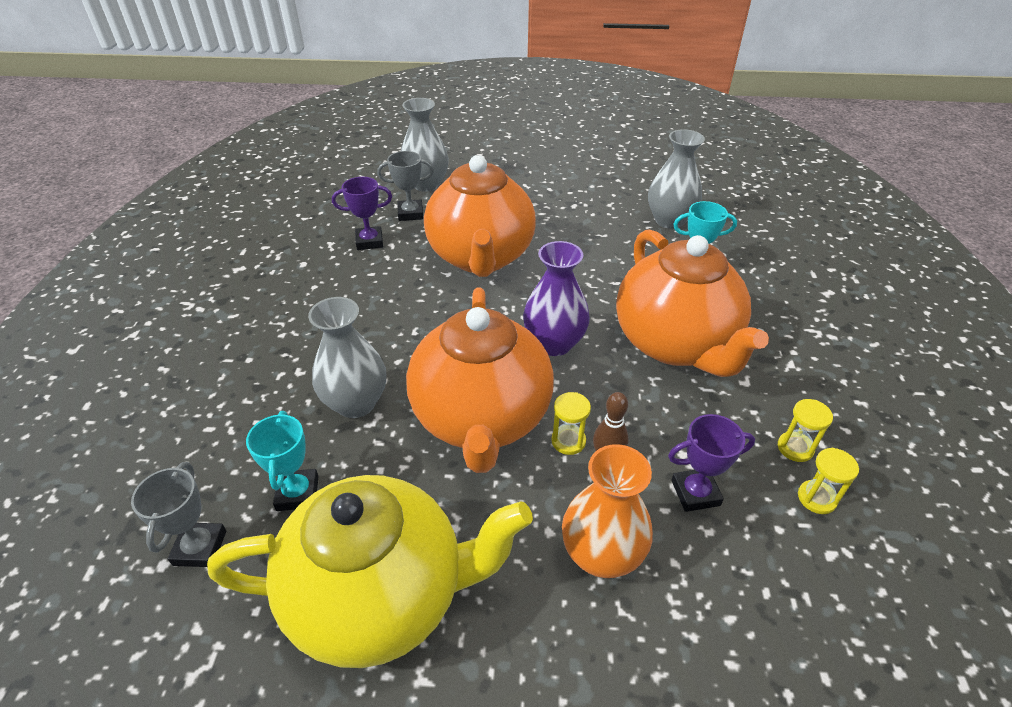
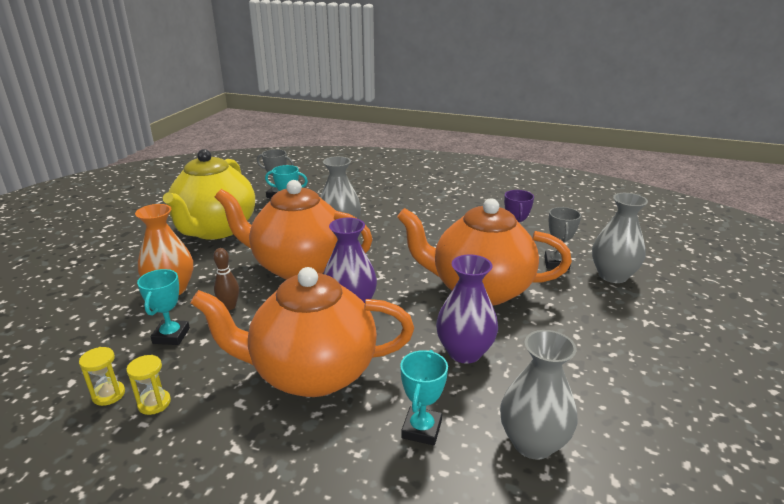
camera: 105 degrees right, 15 degrees down
(568, 441) = (255, 294): yellow hourglass -> none
(589, 257) = (464, 352): none -> purple vase
(695, 493) = (171, 336): purple trophy -> turquoise trophy

